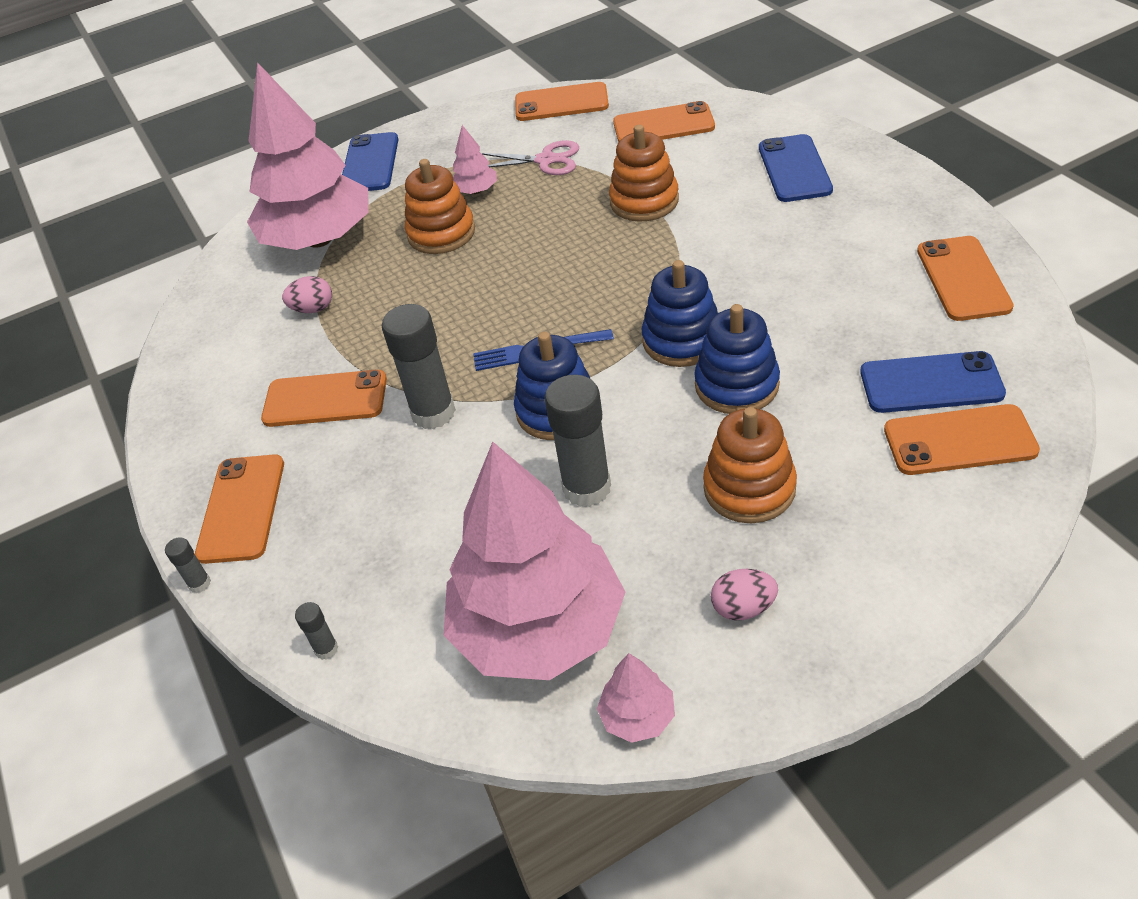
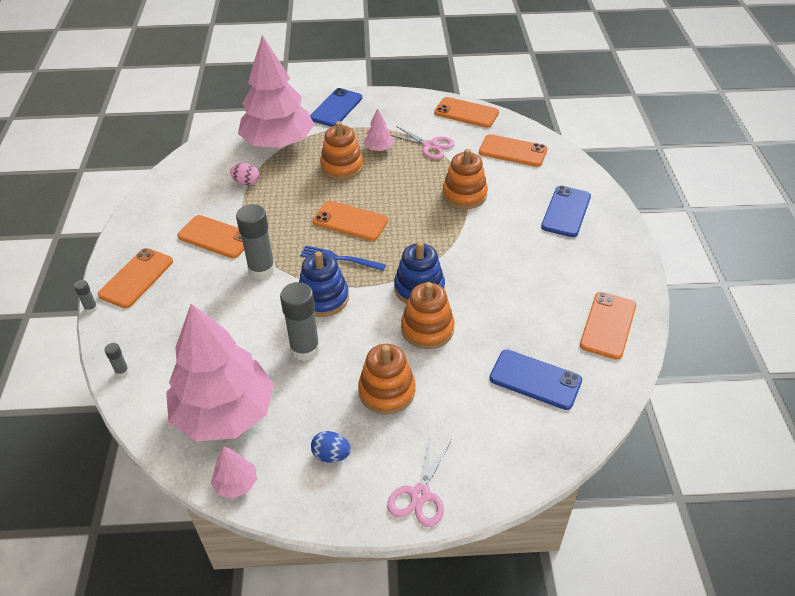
camera: 20 degrees right, 0 degrees up
(736, 385) = (427, 329): blue stacking toy -> orange stacking toy
(743, 608) = (331, 455): pink egg -> blue egg
(908, 597) = (420, 494): none -> pink scissors
(959, 441) = (522, 421): orange phone -> orange phone (350, 221)

